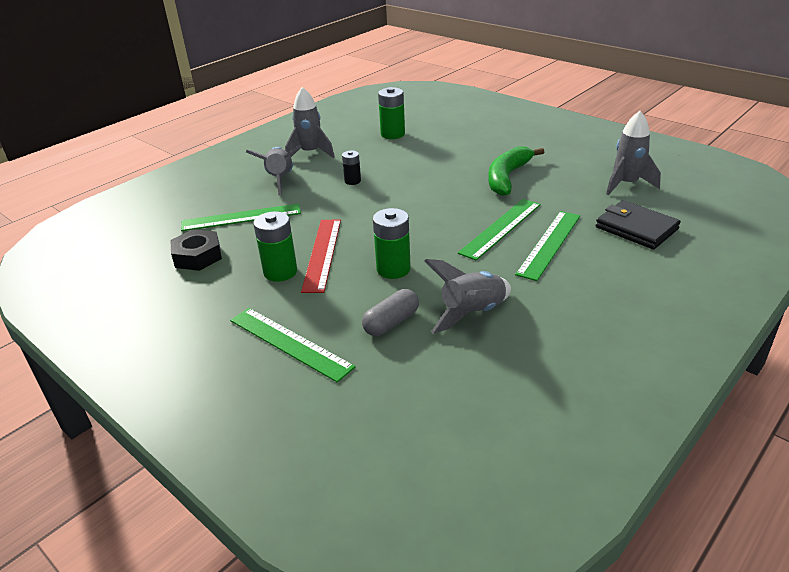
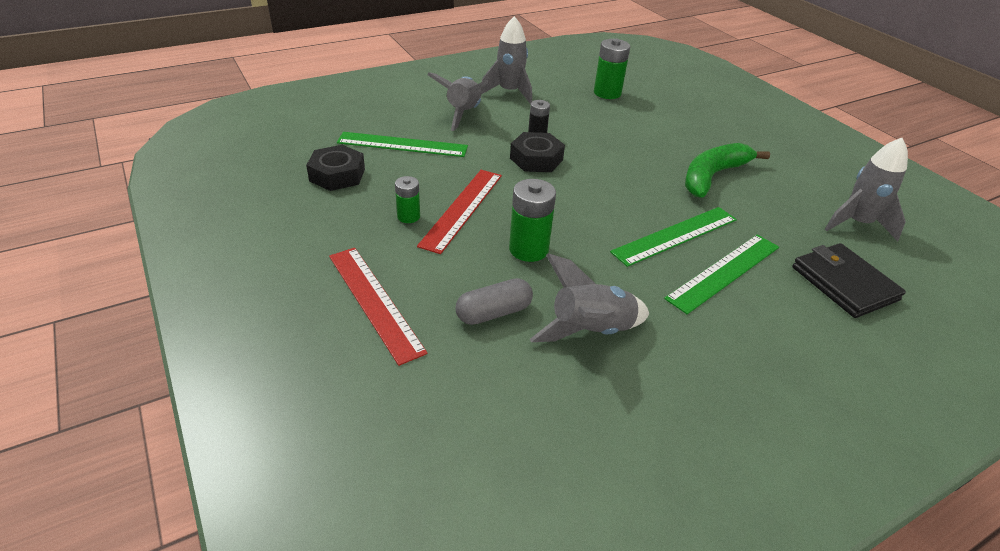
camera: 15 degrees right, 5 degrees up
(280, 272) = (408, 216): green battery -> green battery, size x0.60
(290, 343) = (374, 302): green ruler -> red ruler
(362, 200) = (536, 159): none -> black nut

